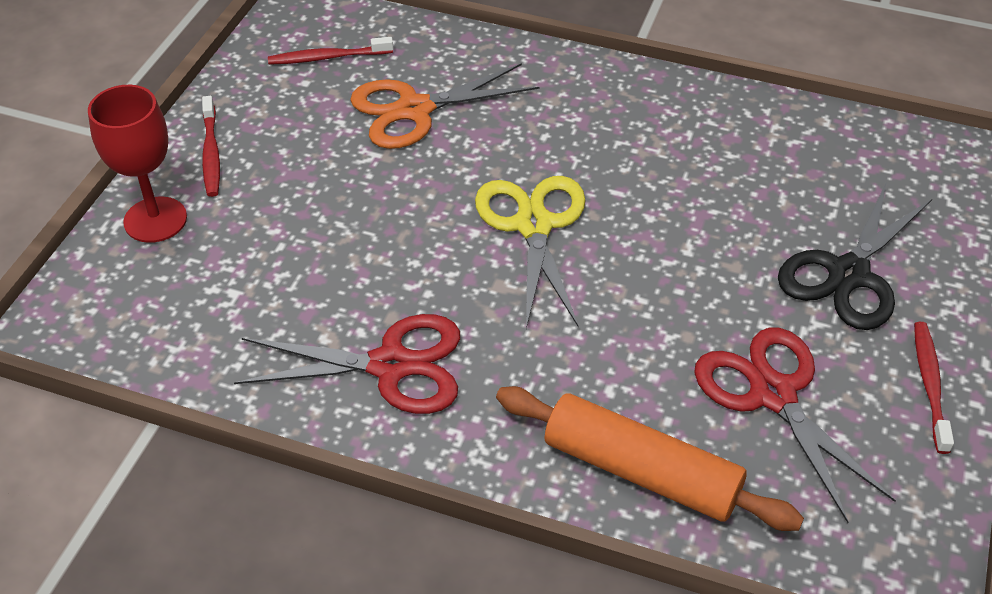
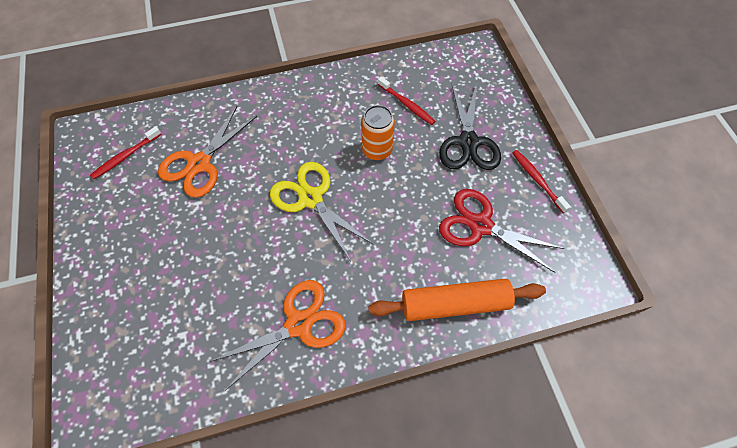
camera: 35 degrees left, 15 degrees up
(155, 220) = (100, 317): red goblet -> none
(211, 153) = (102, 255): red toothbrush -> red toothbrush (407, 104)
(390, 365) = (298, 324): red scissors -> orange scissors
(685, 213) = (377, 150): none -> orange can

